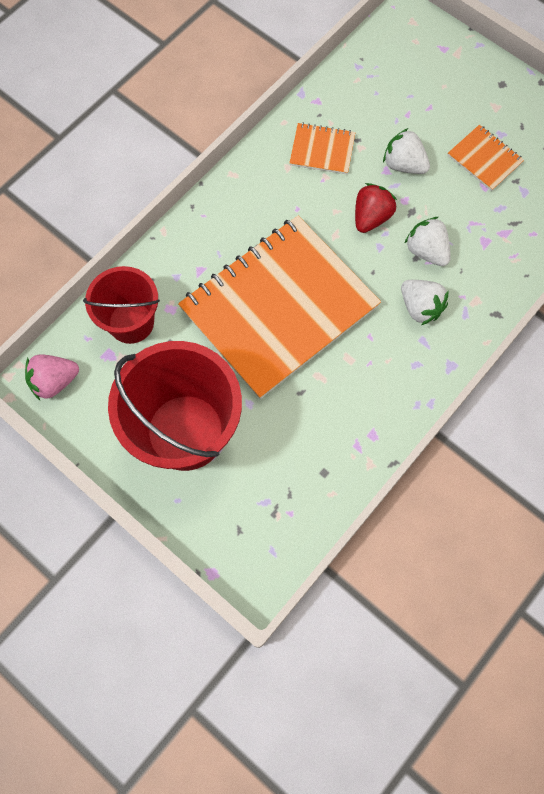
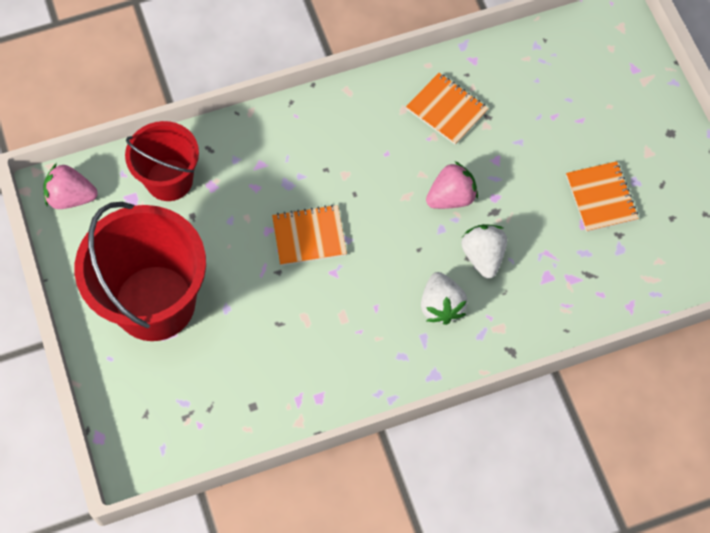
camera: 30 degrees right, 5 degrees down
(278, 307) = (309, 236): orange notebook -> orange notebook, size x0.41
(371, 217) = (451, 197): red strawberry -> pink strawberry
(403, 165) = (516, 163): white strawberry -> none

